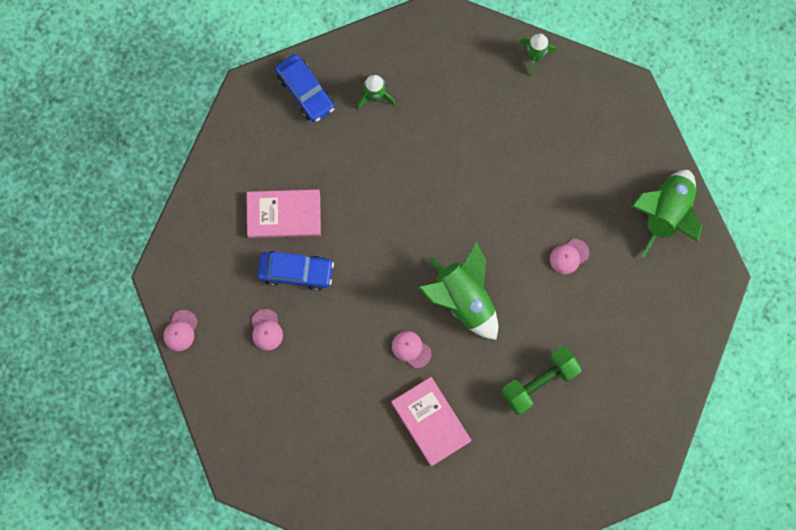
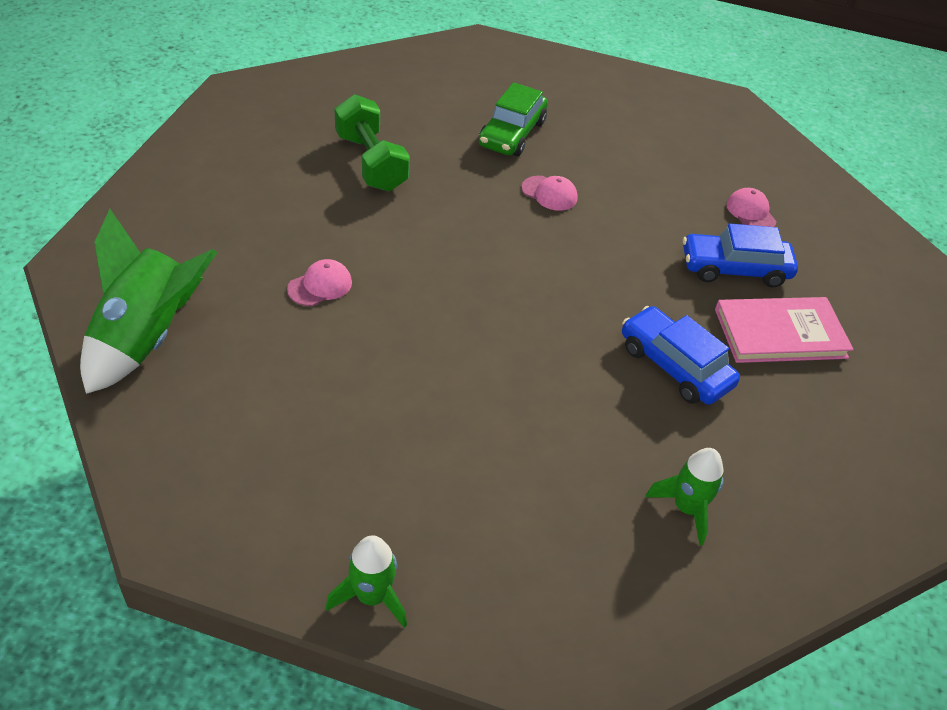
camera: 170 degrees right, 30 degrees down
(180, 331) = (863, 213): pink cap -> none
(305, 92) = (818, 512): blue car -> blue car (674, 366)
(431, 421) = (512, 134): pink book -> green car
(463, 300) = (483, 239): green rocket -> none
(539, 382) = (371, 162): green dumbbell -> green dumbbell turned 75 degrees counterclockwise

